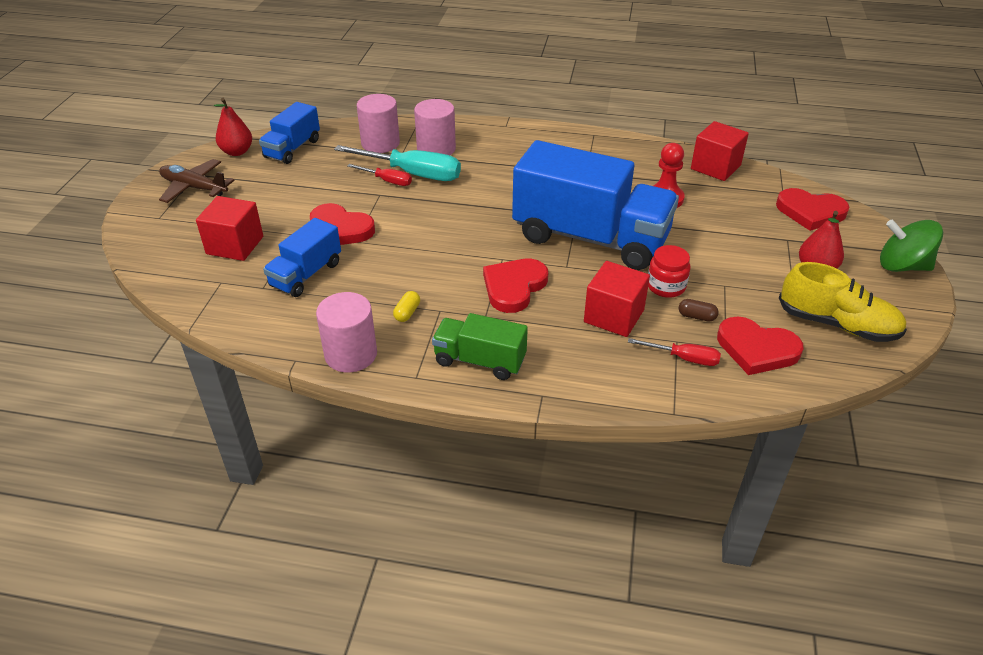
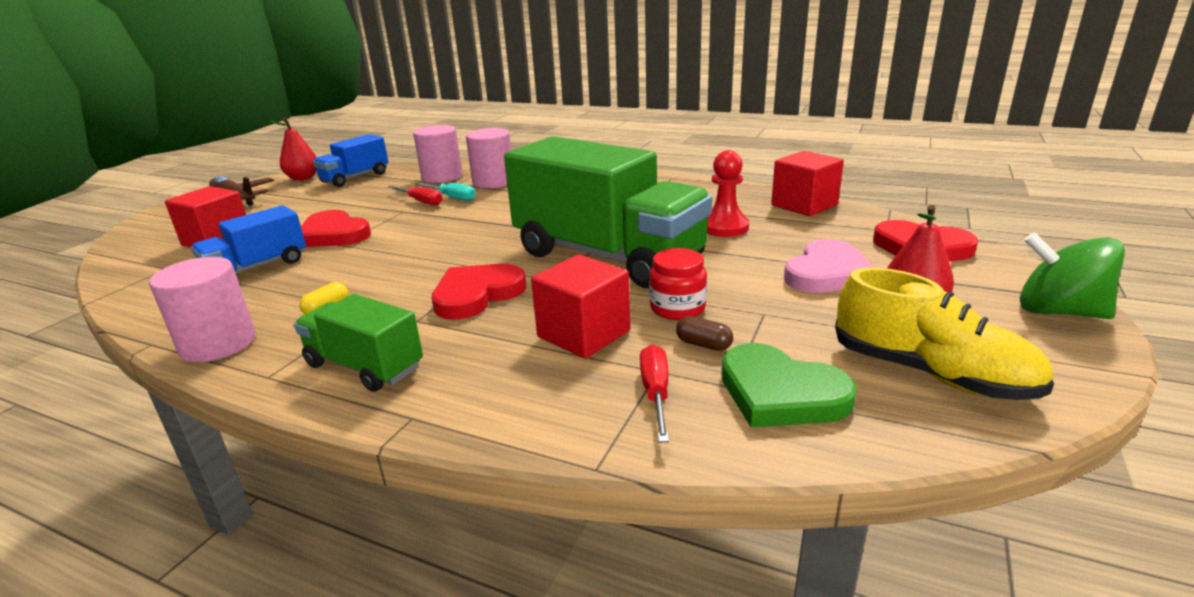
camera: 15 degrees right, 15 degrees down
(413, 174) = (452, 198): turquoise screwdriver -> turquoise screwdriver, size x0.53
(590, 238) = (608, 256): blue truck -> green truck
(684, 358) = (655, 393): red screwdriver -> red screwdriver turned 120 degrees counterclockwise
(754, 243) = (827, 273): none -> pink heart
(756, 349) = (780, 393): red heart -> green heart

